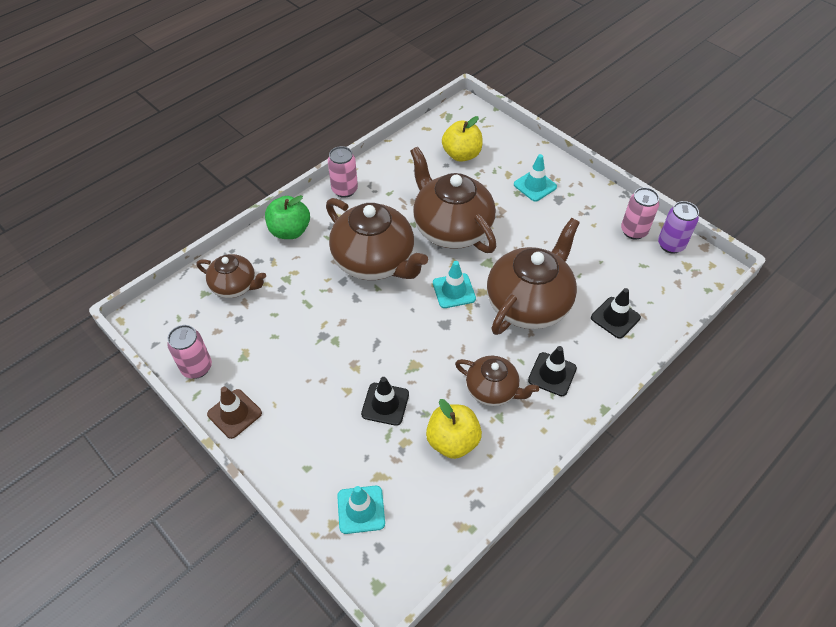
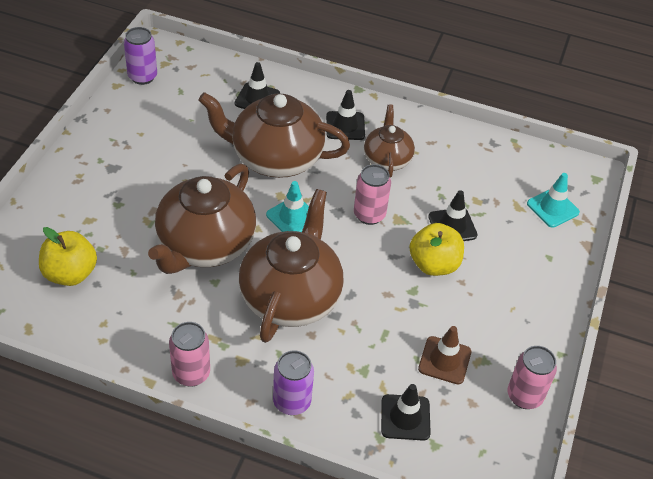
camera: 120 degrees left, 5 degrees down
(234, 413) = (544, 335): brown traffic cone -> brown traffic cone (444, 360)
(235, 286) = (405, 417): brown teapot -> black traffic cone
(290, 231) = (292, 402): green apple -> purple can
(452, 441) = (453, 171): yellow apple -> yellow apple (434, 264)
(535, 186) = (99, 192): turquoise traffic cone -> none
(633, 231) = (136, 104): pink can -> pink can (369, 215)

